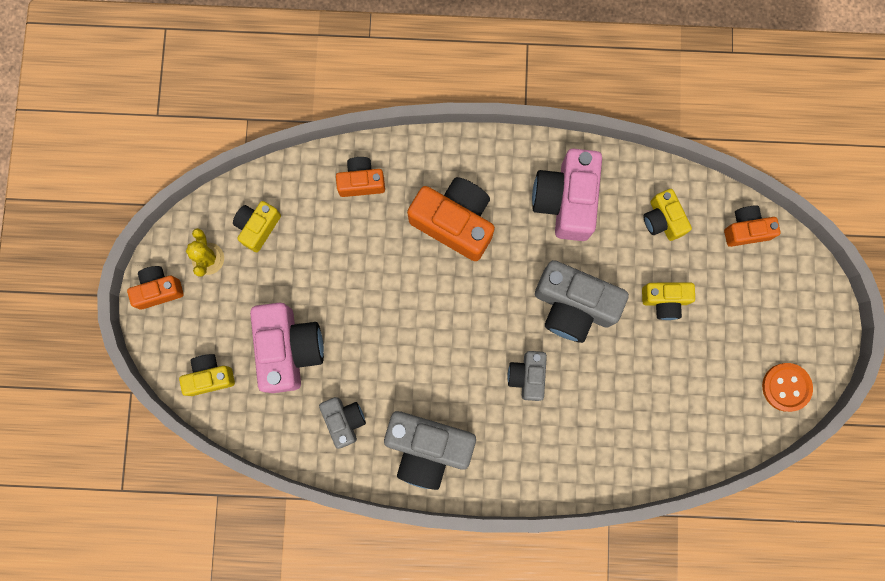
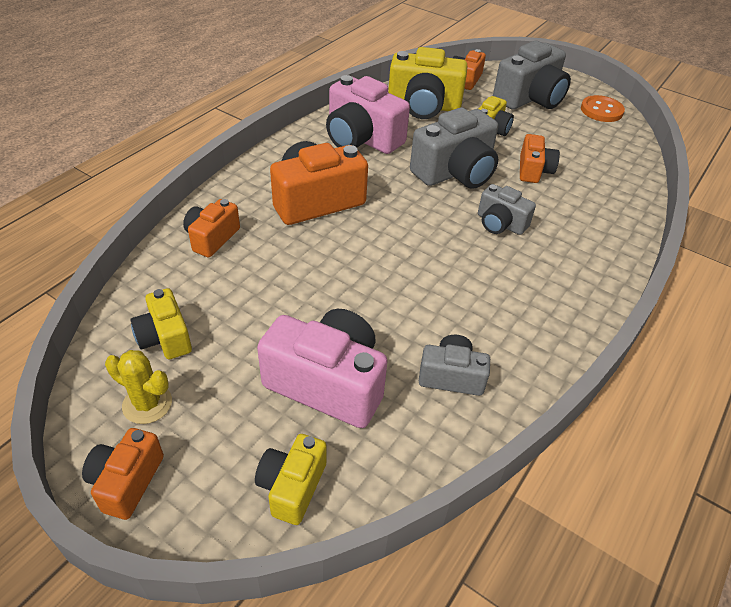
camera: 60 degrees left, 35 degrees down
(428, 447) = (529, 322): grey camera -> grey camera (530, 98)
(625, 369) = (534, 170): none -> orange camera
(662, 220) = (423, 106): yellow camera -> yellow camera, size x1.76

